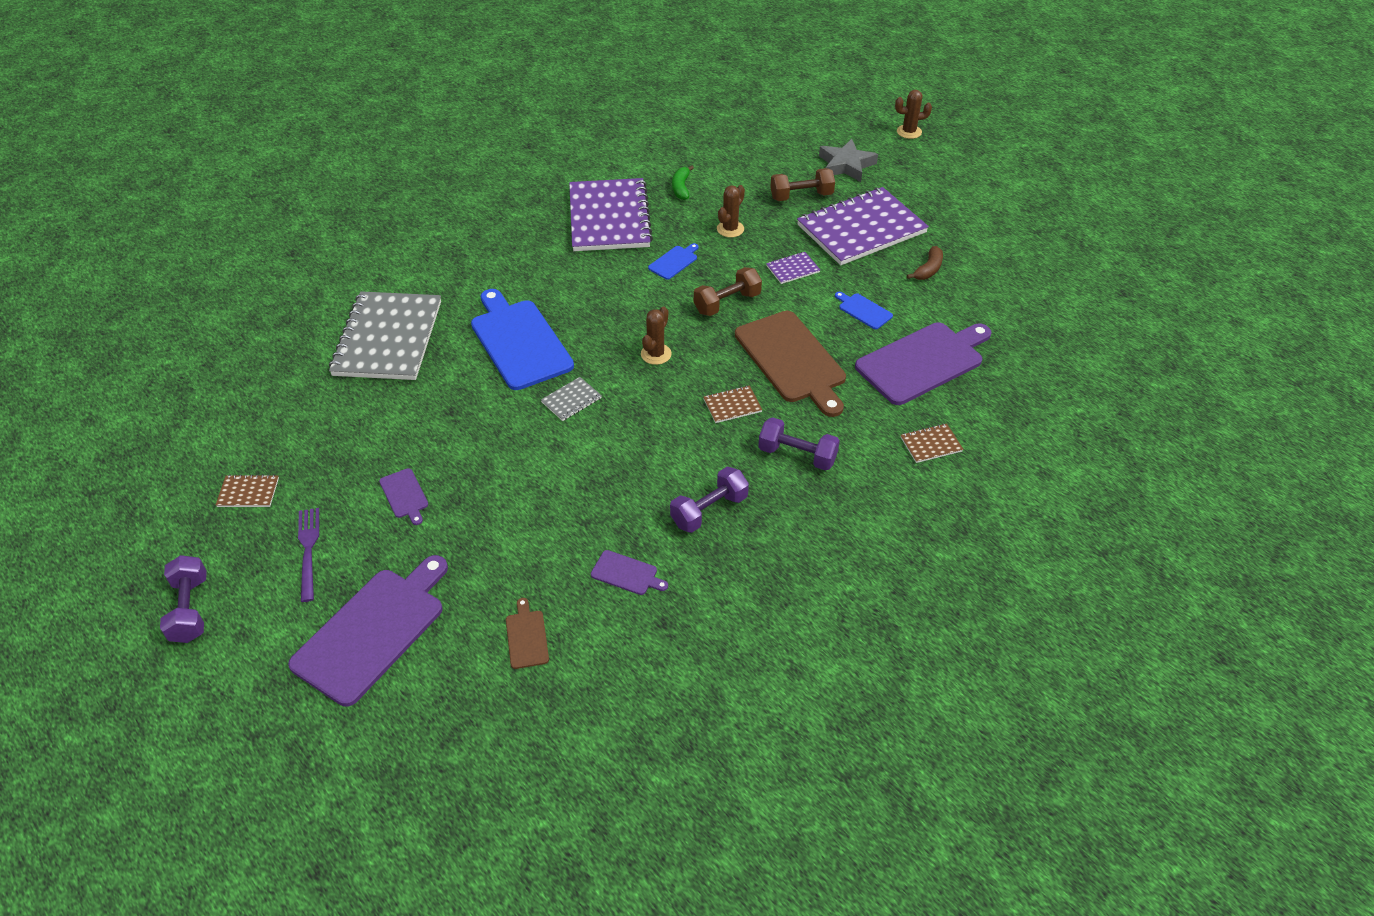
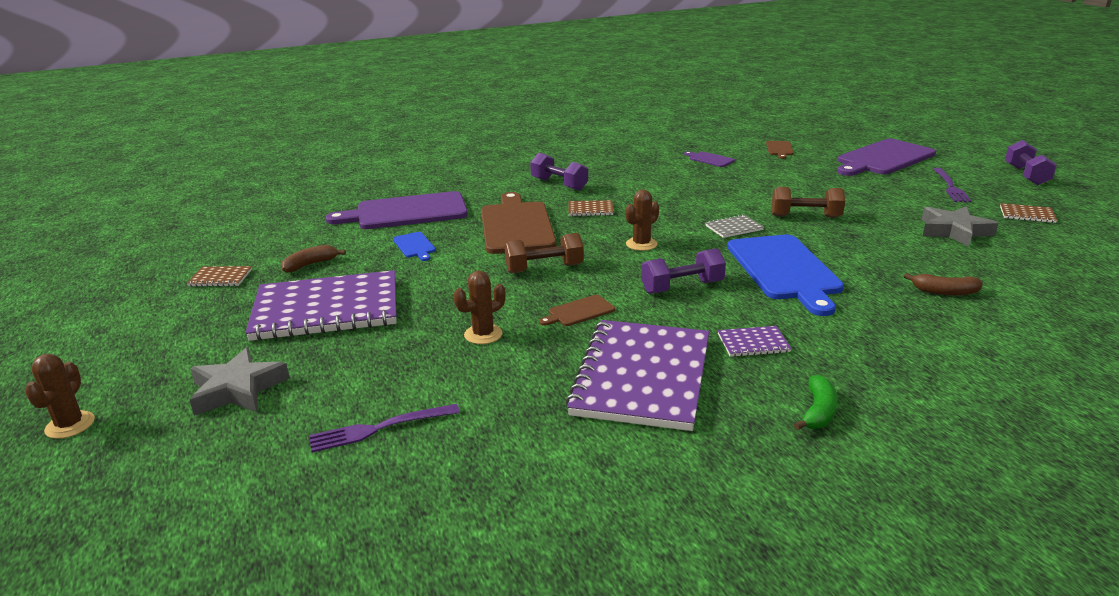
camera: 160 degrees left, 20 degrees down
(344, 439) = (954, 231): none -> grey star
(388, 338) = (944, 292): grey notebook -> brown banana
(404, 495) = (881, 200): purple cutting board -> none
(674, 262) = (579, 312): blue cutting board -> brown cutting board
(681, 188) = (510, 401): green banana -> green banana (818, 412)
(709, 510) = (641, 172): purple dumbbell -> purple dumbbell (682, 287)
(742, 160) = (378, 429): none -> purple fork
(793, 269) = (448, 285): purple notebook -> purple notebook (753, 343)
(801, 196) = (352, 358): brown dumbbell -> brown dumbbell (805, 217)
(909, 132) = (70, 425): brown cactus -> brown cactus turned 75 degrees clockwise
(931, 444) = (457, 178): brown notebook -> brown notebook (220, 278)

